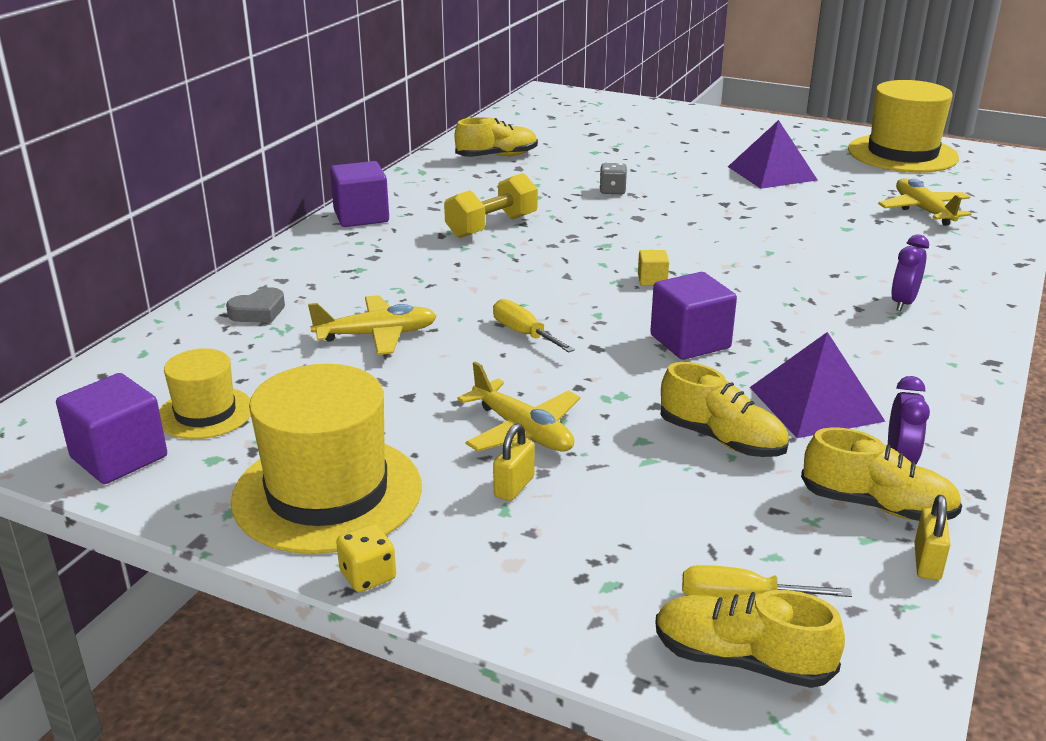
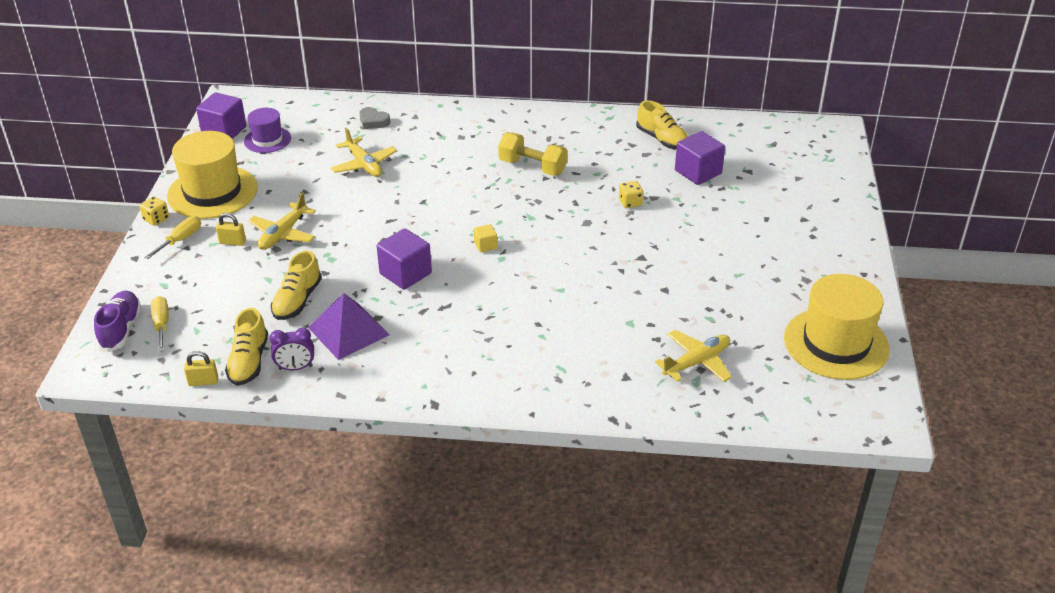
camera: 70 degrees right, 10 degrees up
(205, 413) = (267, 140): yellow hat -> purple hat
(361, 216) = (518, 116): purple cube -> purple cube (698, 172)
(524, 334) = (388, 212): yellow screwdriver -> yellow screwdriver (180, 240)
(612, 191) = (630, 202): grey dice -> yellow dice
(741, 660) = (121, 329): yellow shoe -> purple shoe
(772, 173) = (725, 273): purple pyramid -> none
(903, 303) = (506, 359): purple clock -> none

